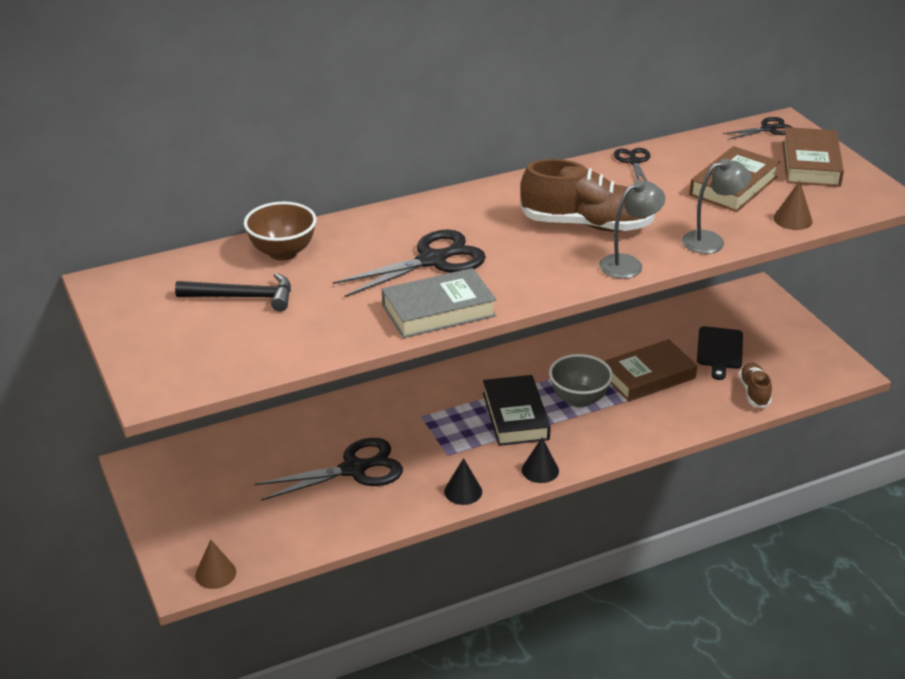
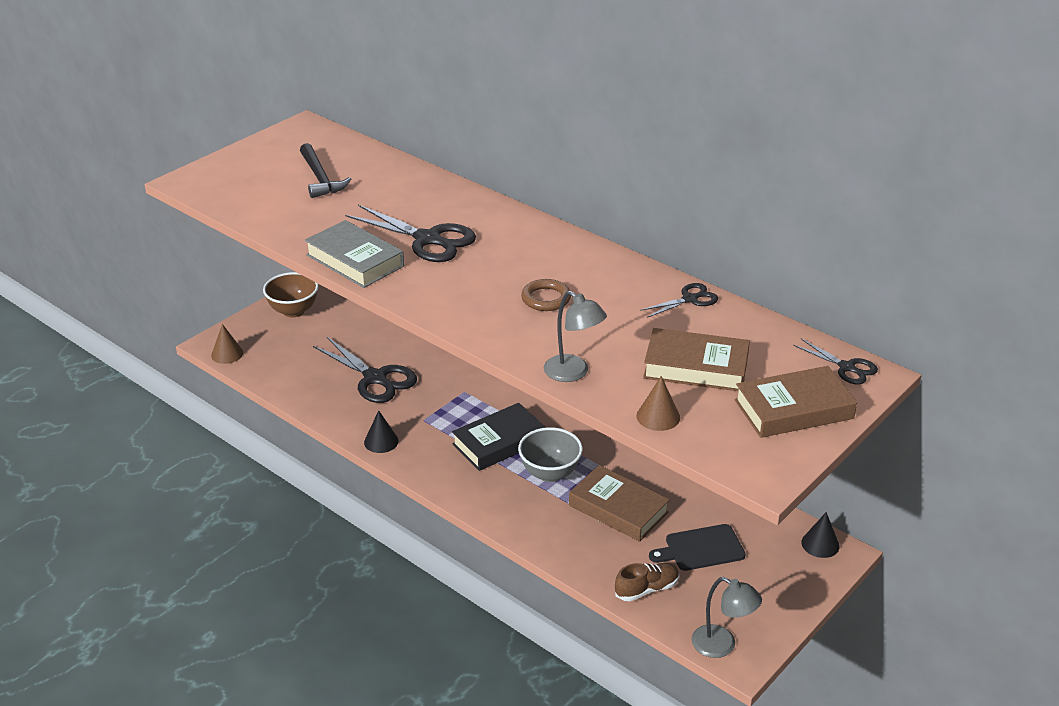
camera: 65 degrees right, 0 degrees up
(282, 252) = (392, 176): brown bowl -> brown bowl (293, 311)
(540, 470) = (434, 476): black cone -> black cone (820, 544)
(586, 225) = (546, 299): brown shoe -> brown ring
(628, 264) = (494, 335): grey lamp -> grey lamp (722, 645)

